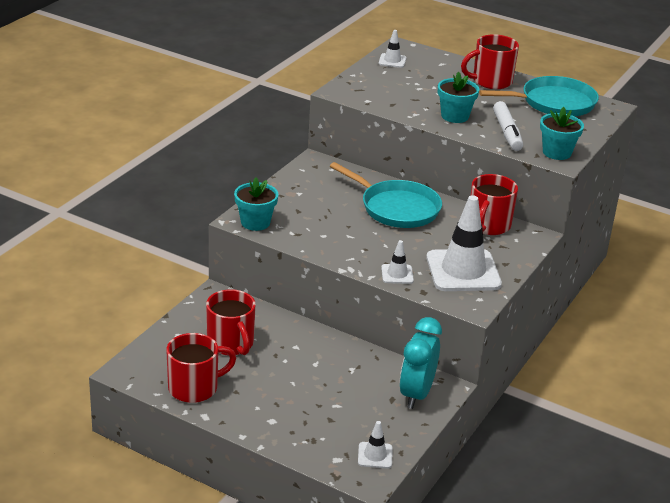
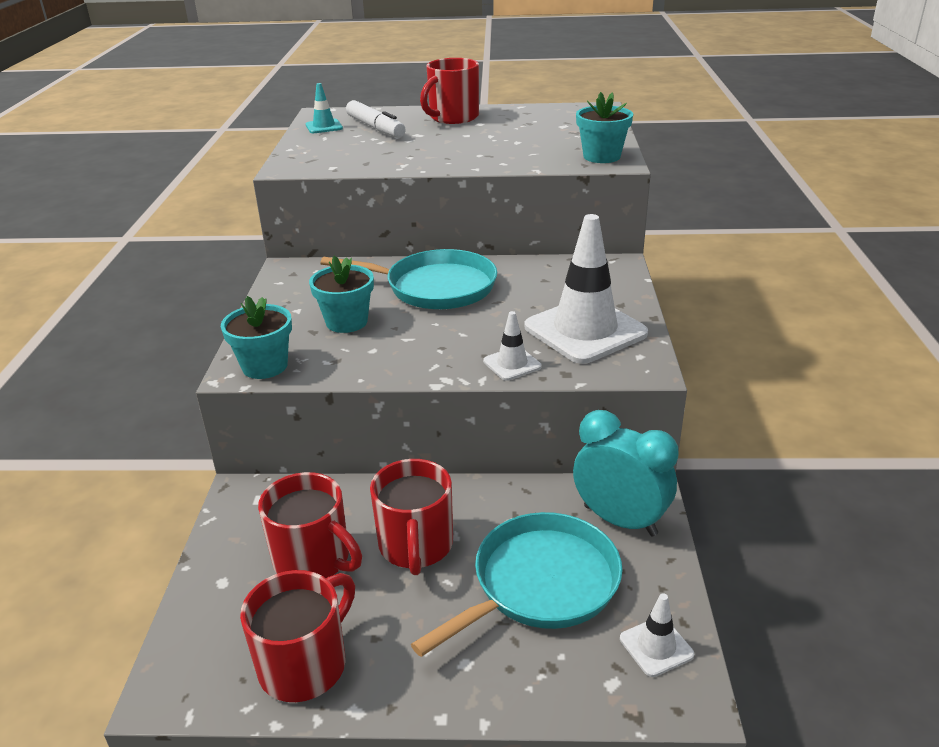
camera: 25 degrees left, 0 degrees up
(392, 61) = (324, 127): white traffic cone -> turquoise traffic cone
(416, 394) = (620, 520): turquoise clock -> turquoise clock turned 135 degrees clockwise
(454, 116) = (451, 155): turquoise flower pot -> turquoise flower pot (346, 322)
(488, 225) = (557, 271): red mug -> red mug (416, 546)
(507, 132) = (526, 154): white marker -> white marker (375, 128)
(554, 103) = (540, 118): turquoise pan -> turquoise pan (540, 583)

